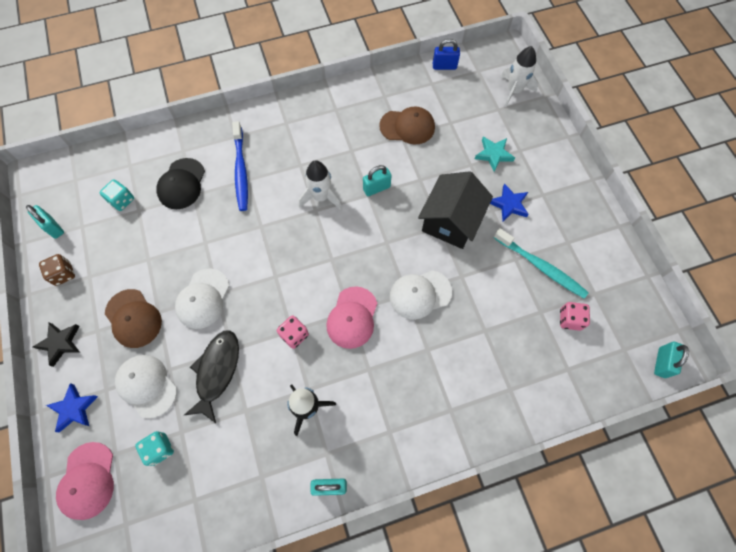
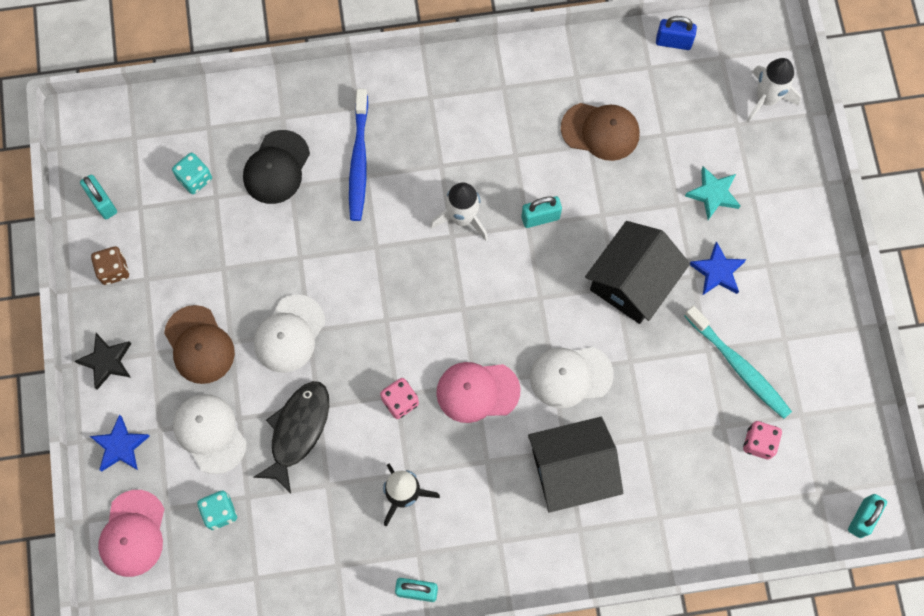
camera: 10 degrees right, 5 degrees up
(352, 317) = (477, 392): pink cap -> pink cap turned 60 degrees clockwise
(435, 365) = (572, 471): none -> black house

